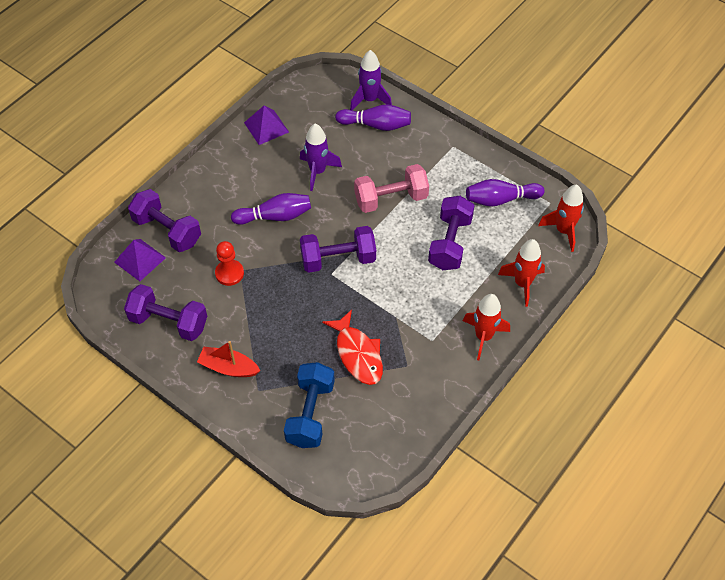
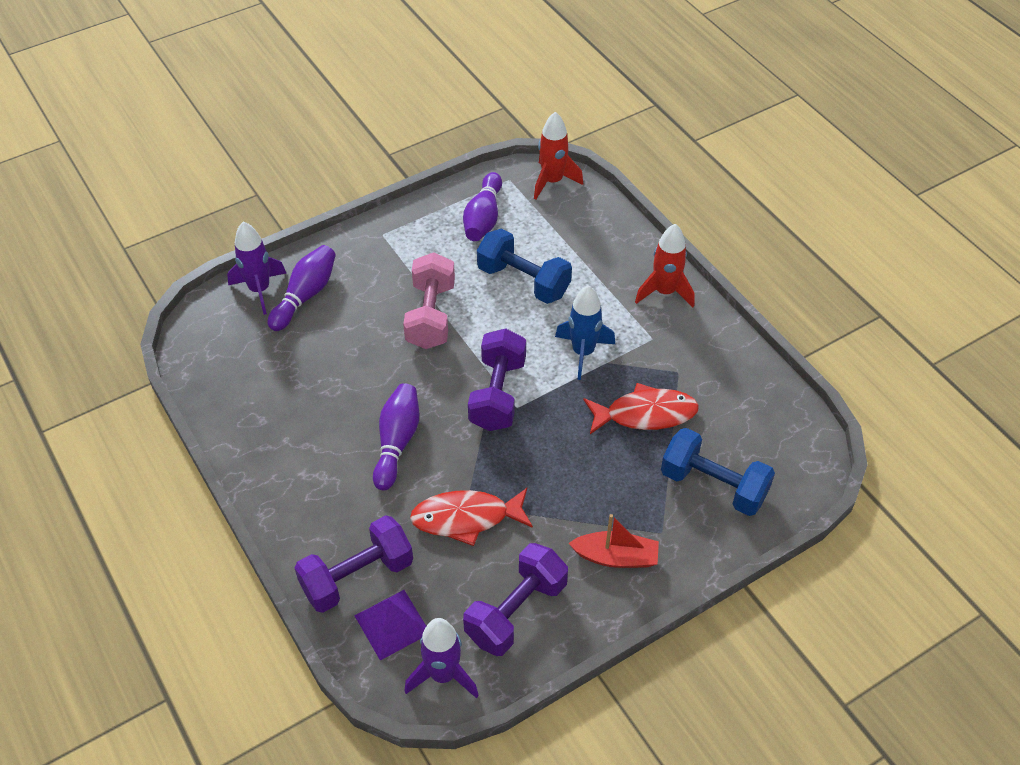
camera: 70 degrees left, 5 degrees down
(228, 367) = (616, 557): red boat -> red boat turned 120 degrees counterclockwise
(229, 273) = (466, 518): red pawn -> red fish
(266, 127) = (238, 412): purple pyramid -> none
(317, 171) = (347, 376): purple rocket -> purple rocket (443, 675)
(398, 299) = (583, 352): none -> blue rocket
(450, 243) = (523, 281): purple dumbbell -> blue dumbbell
(522, 284) = (608, 237): red rocket -> none

